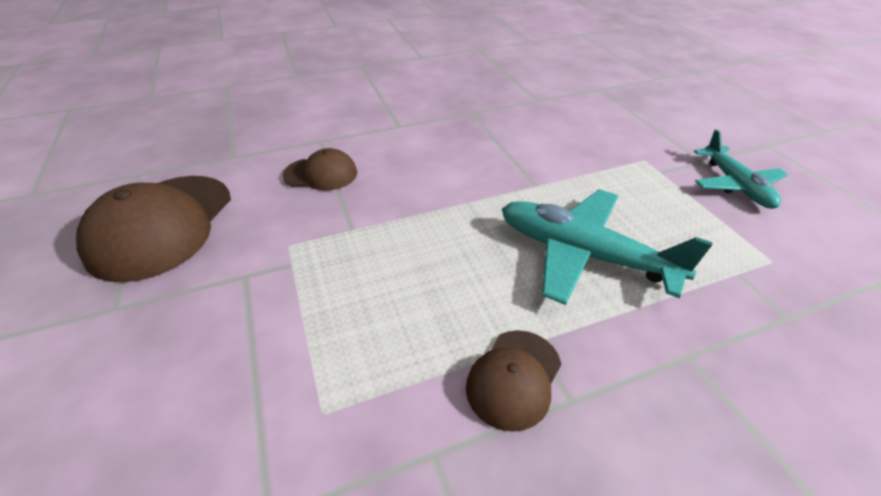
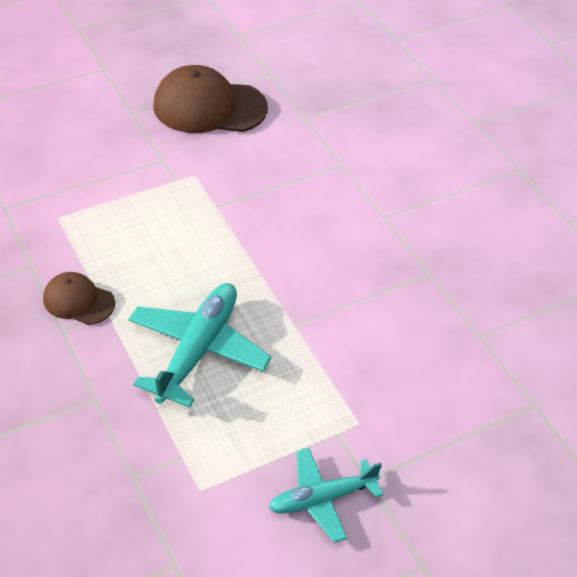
camera: 80 degrees right, 5 degrees up
(321, 174) = (287, 176): brown cap -> none

